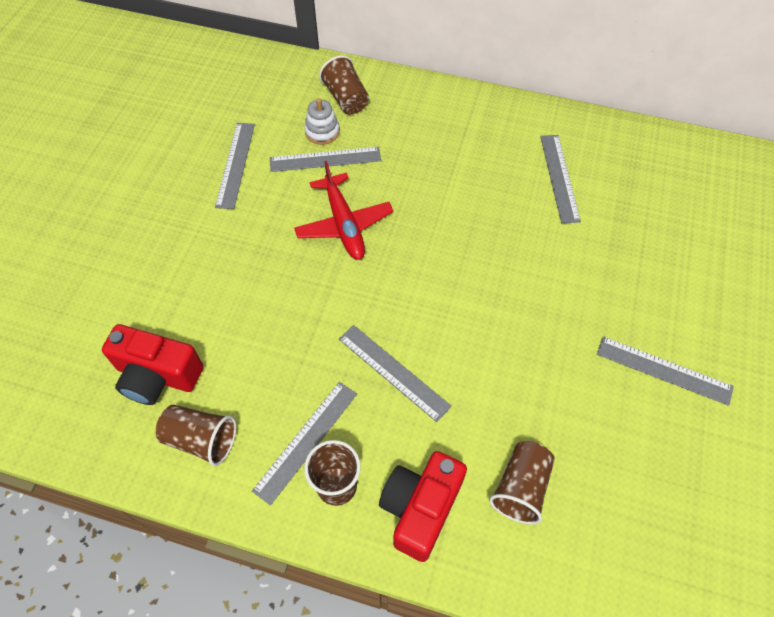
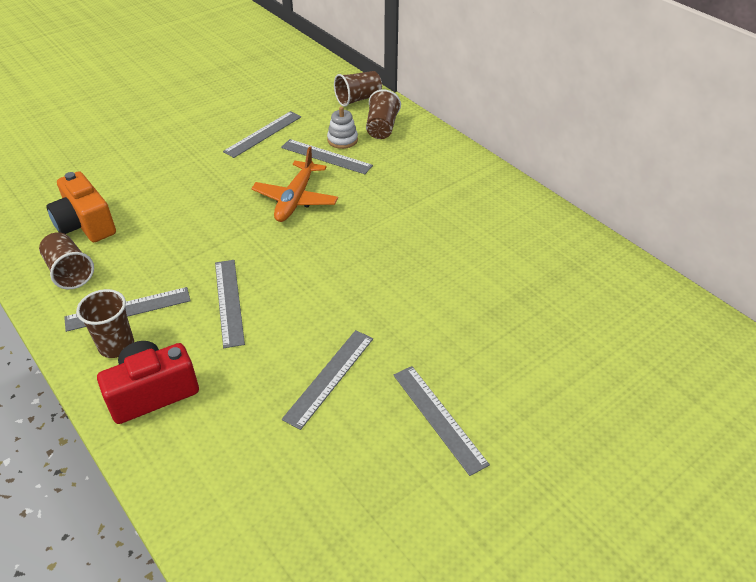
camera: 35 degrees right, 15 degrees down
(157, 375) = (86, 224): red camera -> orange camera
(344, 224) = (295, 199): red plane -> orange plane
(520, 487) = (235, 424): brown cup -> brown cup (358, 99)
(559, 177) = (496, 246): grey ruler -> grey ruler (329, 377)

